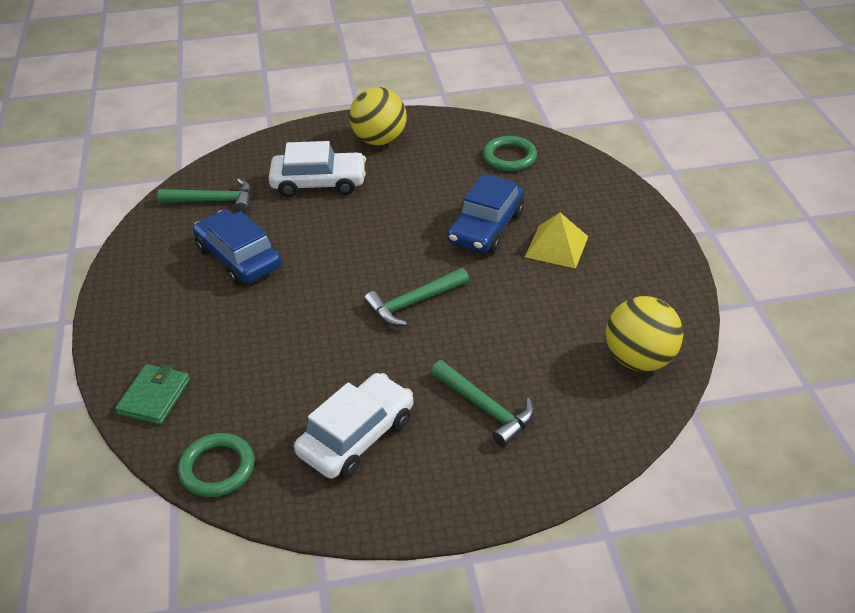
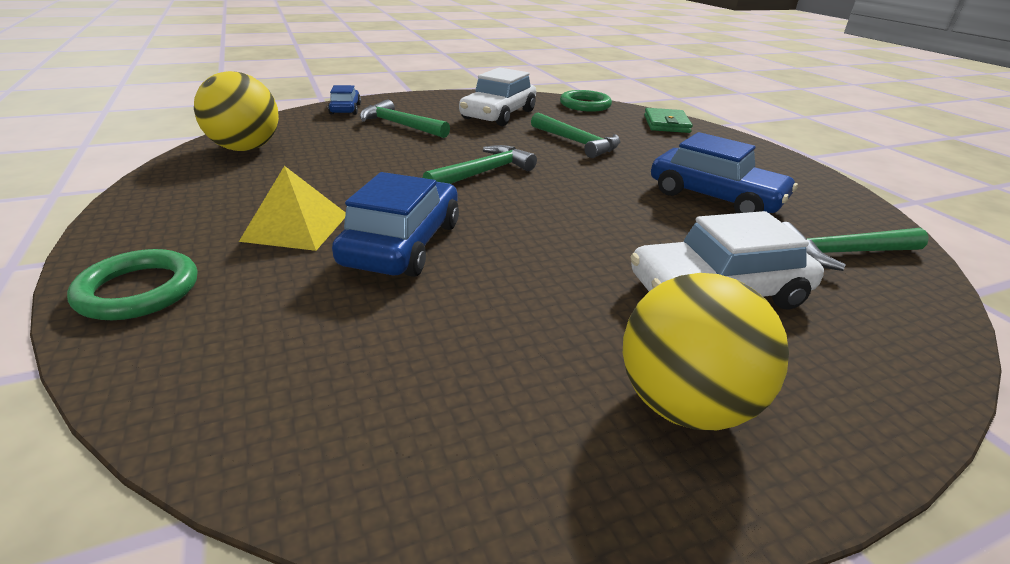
camera: 165 degrees right, 10 degrees down
(297, 354) = (577, 142): none -> green hammer
(509, 157) = (348, 383): green ring -> green ring (138, 290)
(558, 464) = (345, 109): none -> blue car

